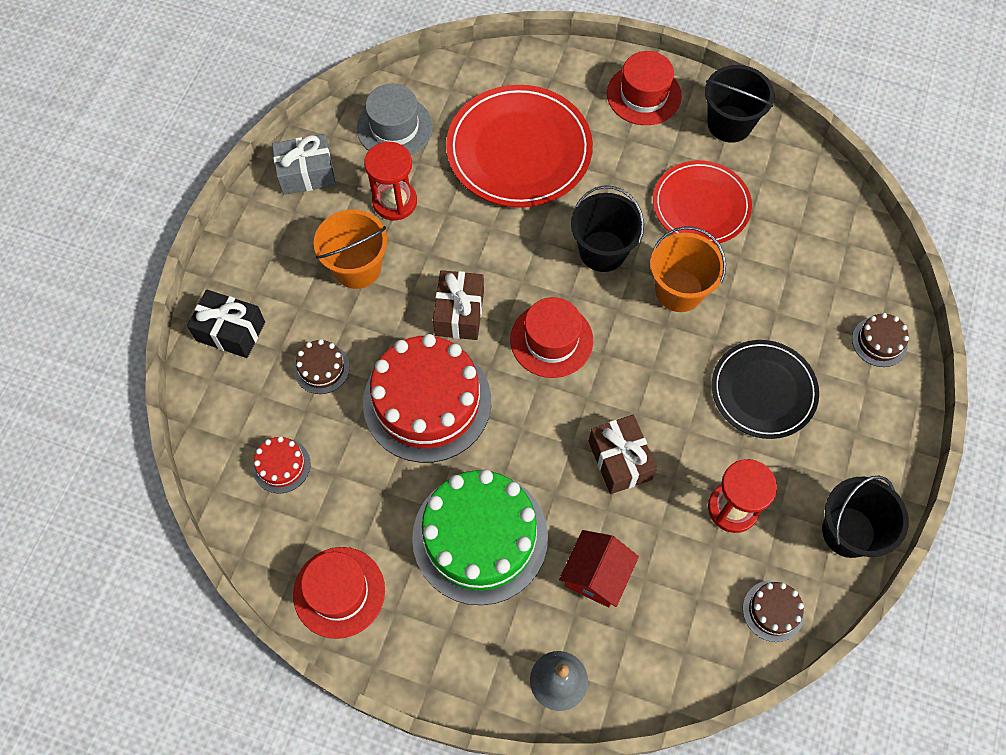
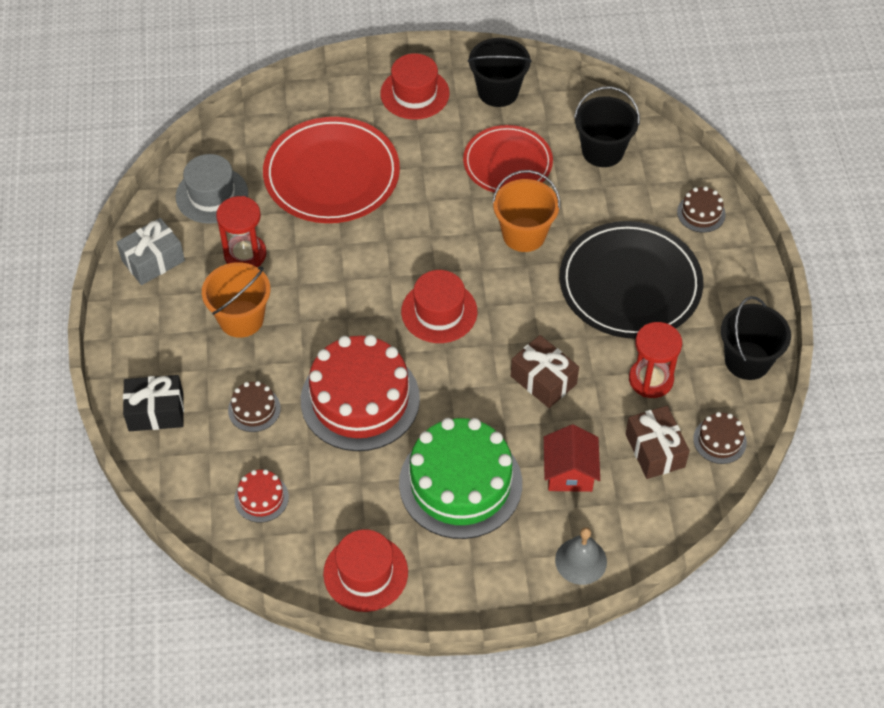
camera: 25 degrees left, 10 degrees down
(459, 313) = (350, 320): brown gift -> brown gift (655, 450)
(602, 251) = (445, 228): black bucket -> black bucket (602, 151)
(763, 391) = (630, 284): black plate -> black plate, size x1.51

